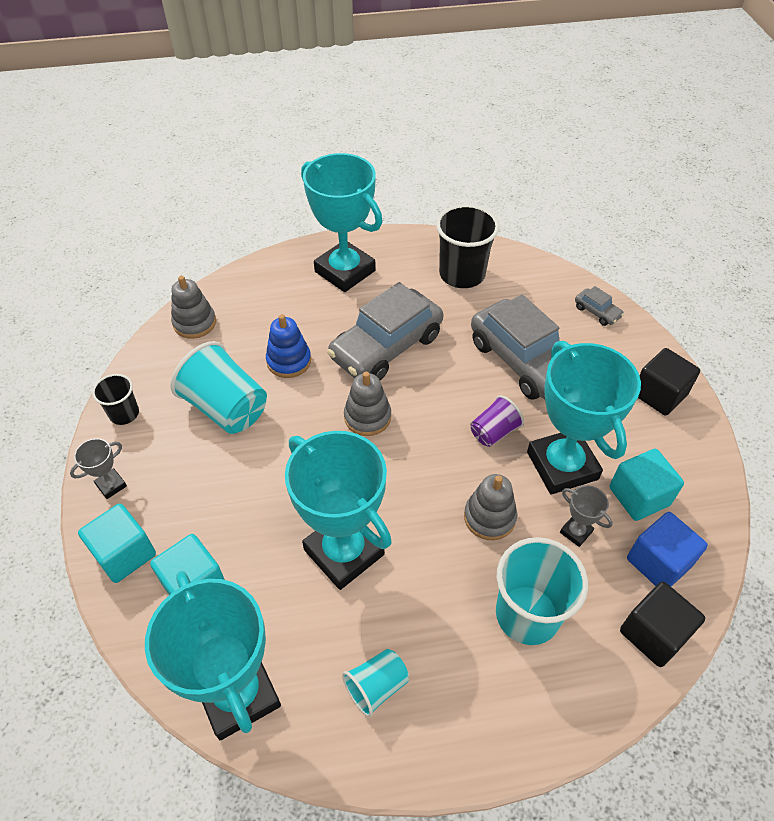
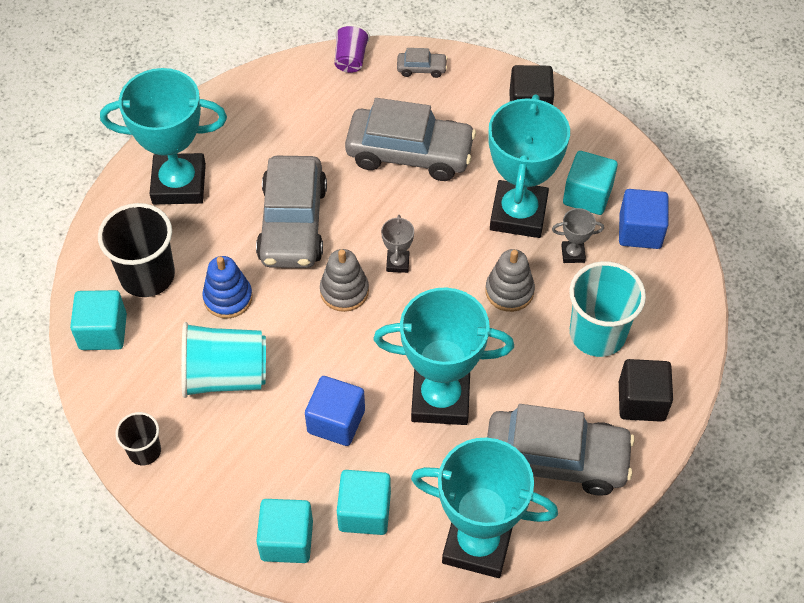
camera: 45 degrees left, 5 degrees up
(111, 485) = (210, 508): grey trophy -> grey trophy (397, 263)
(194, 323) = (103, 331): grey stacking toy -> turquoise cube
(255, 501) = (336, 421): none -> blue cube
(376, 686) = (556, 459): turquoise cup -> grey car
(462, 274) = (282, 112): black cup -> black cup (147, 275)
(494, 432) = (447, 227): purple cup -> purple cup (350, 59)
(562, 465) = (518, 214): turquoise trophy -> turquoise trophy turned 75 degrees clockwise
(653, 633) = (678, 280): black cube -> black cube (641, 401)

